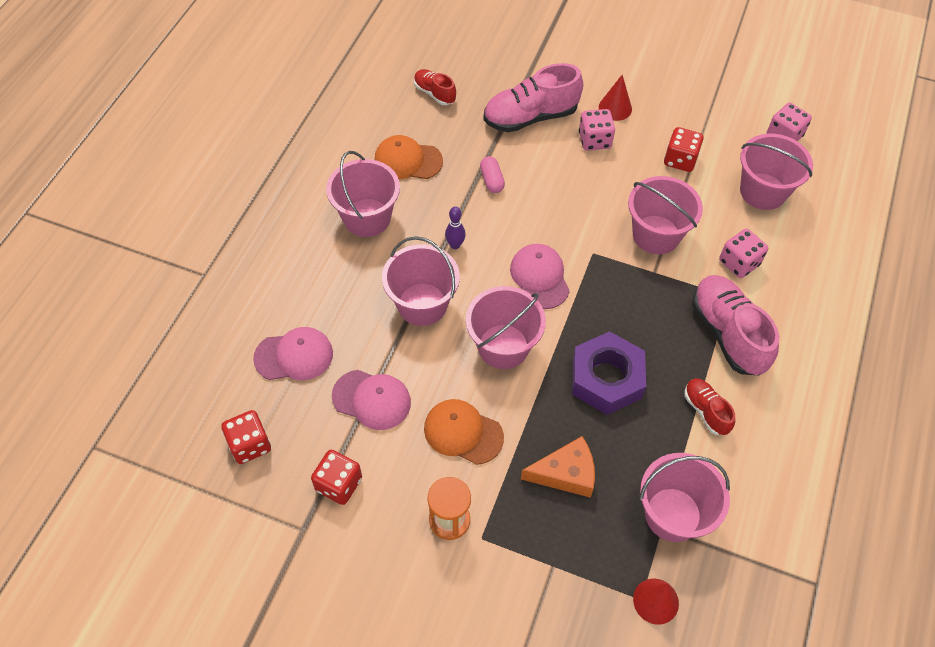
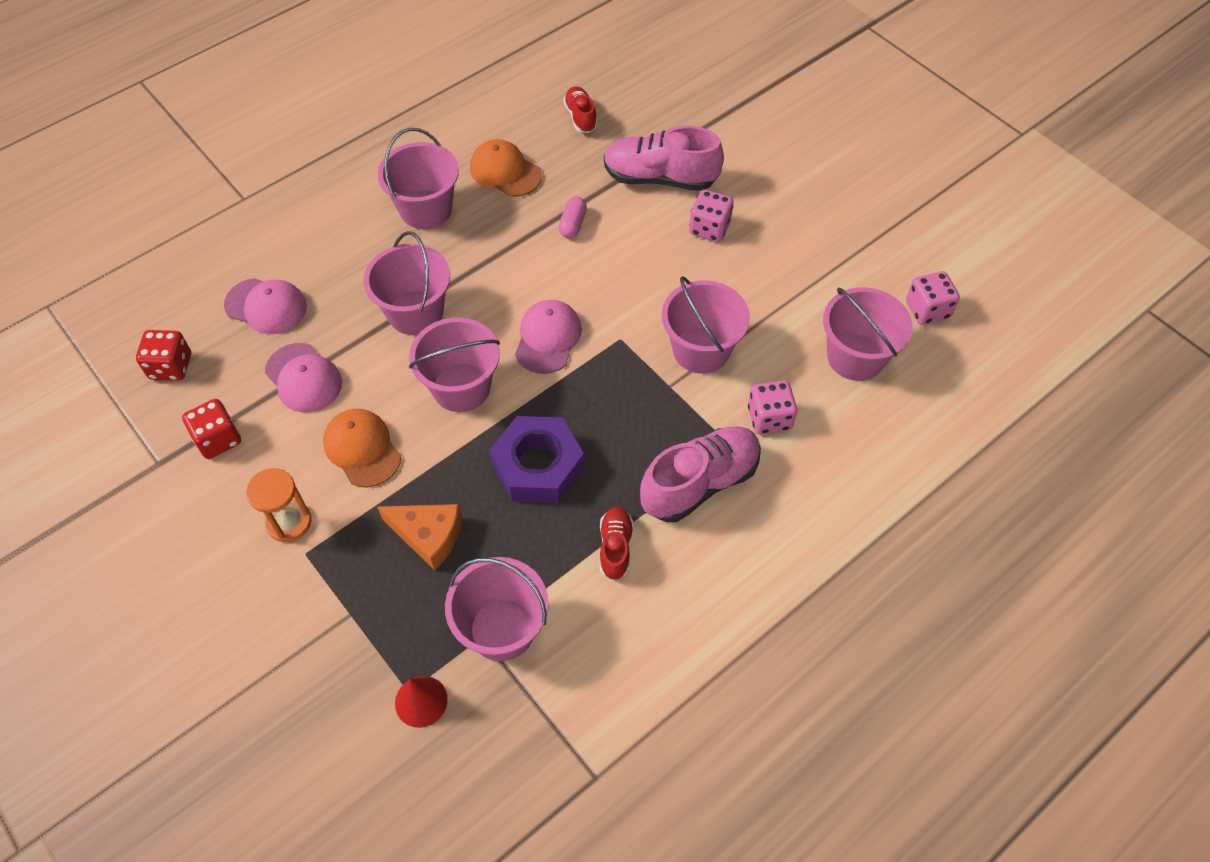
camera: 30 degrees right, 0 degrees up
(455, 245) = (489, 271): purple bowling pin -> none
(615, 108) = (757, 204): red cone -> none
(680, 160) = (787, 286): red dice -> none
(727, 333) = (700, 483): pink shoe -> pink shoe turned 45 degrees clockwise

